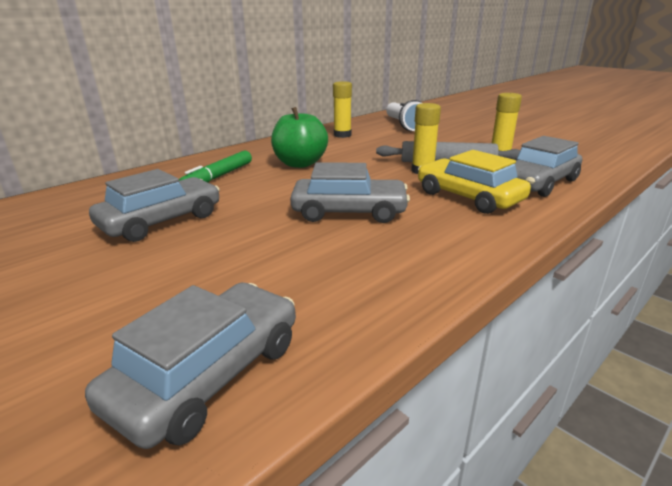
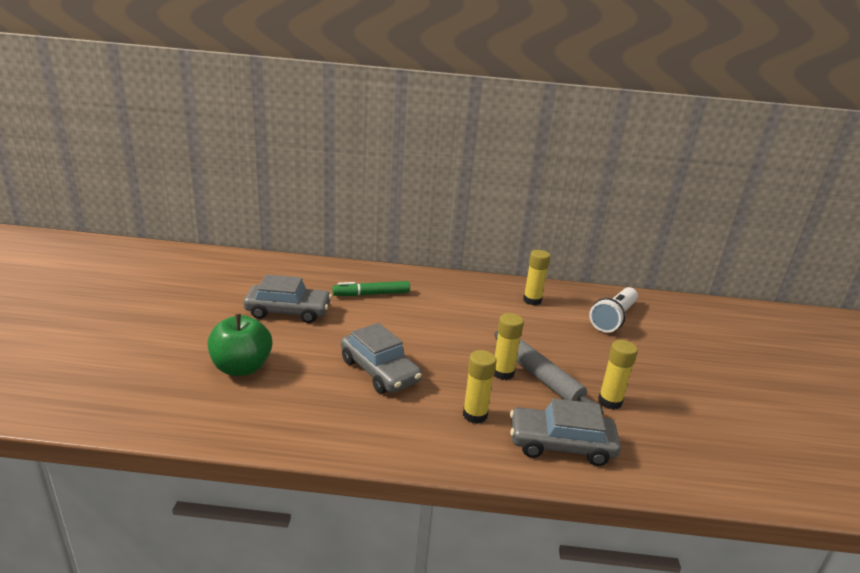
camera: 45 degrees right, 0 degrees up
(208, 374) = (170, 405): grey car -> none
(300, 164) = (438, 312): green apple -> green apple (241, 368)
(468, 197) = (475, 415): yellow car -> yellow glue stick

